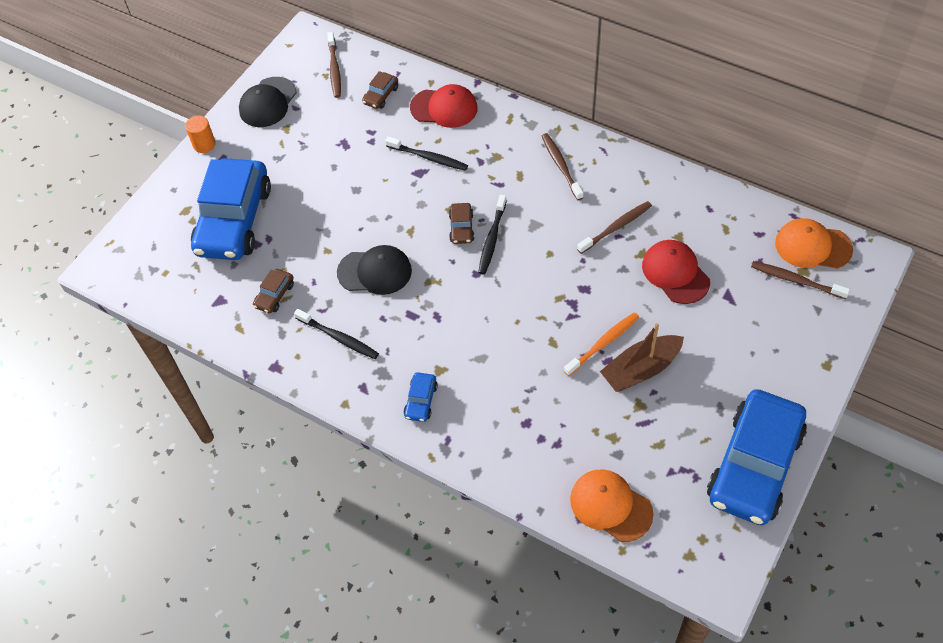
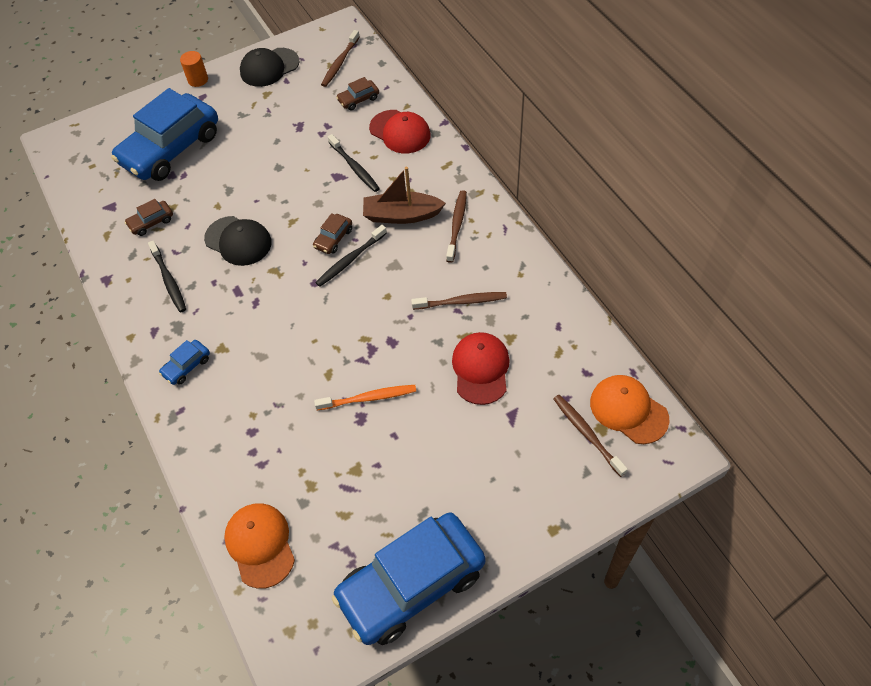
camera: 30 degrees right, 0 degrees up
(641, 369) = (382, 439): brown boat -> brown boat (401, 215)

